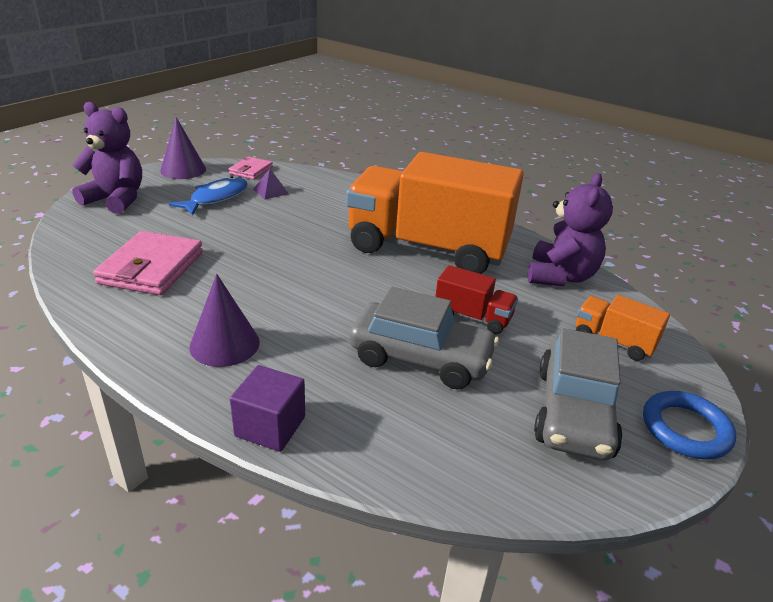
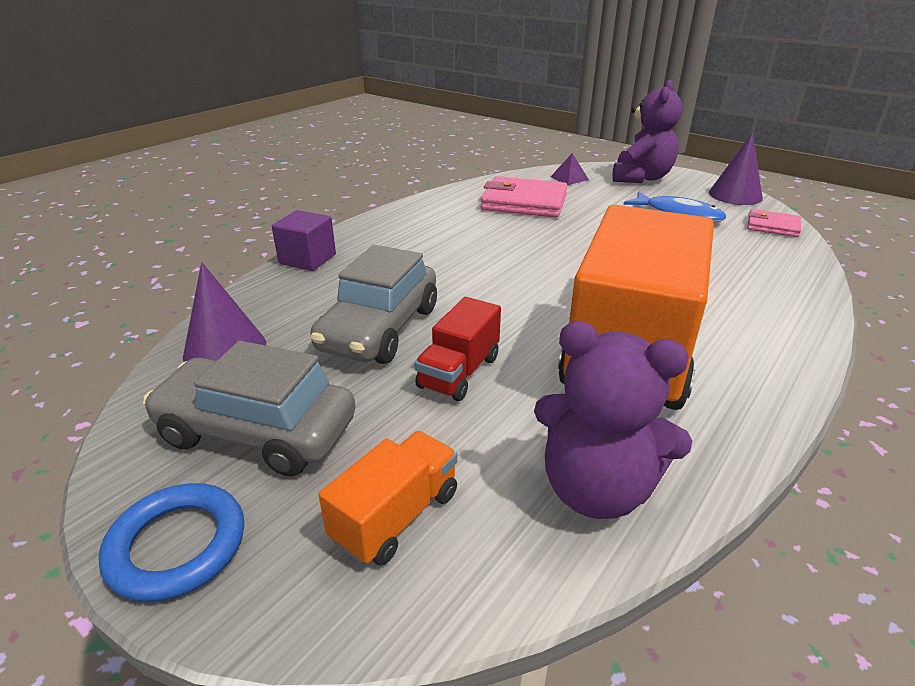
camera: 95 degrees right, 0 degrees up
(224, 344) = (412, 237): purple cone -> purple cone (225, 349)
(271, 191) = (723, 240): purple pyramid -> purple pyramid (569, 178)

